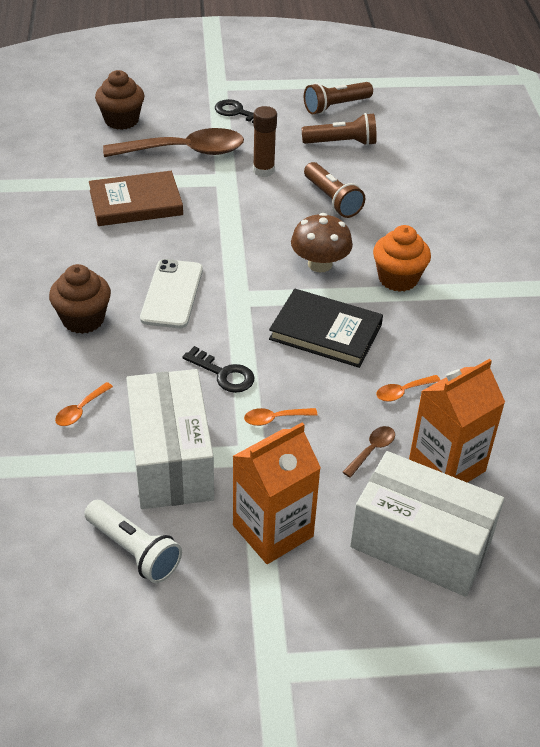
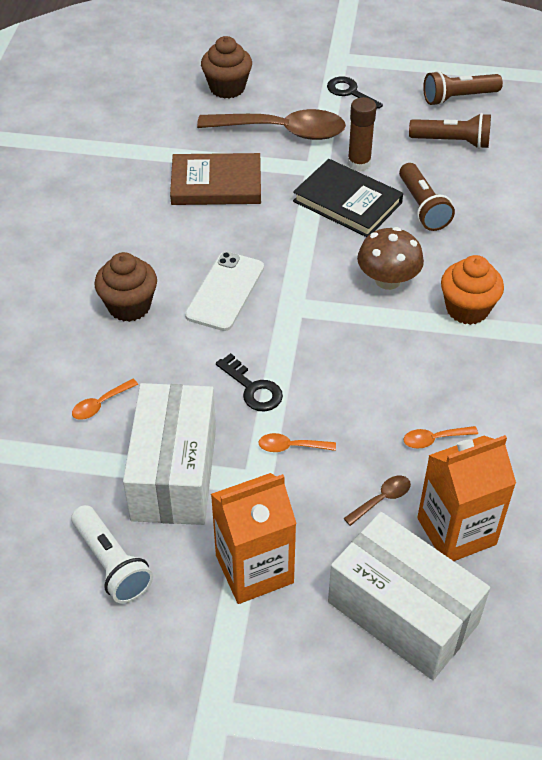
camera: 15 degrees right, 5 degrees up
(325, 332) = (372, 358): black book -> black book (347, 202)

